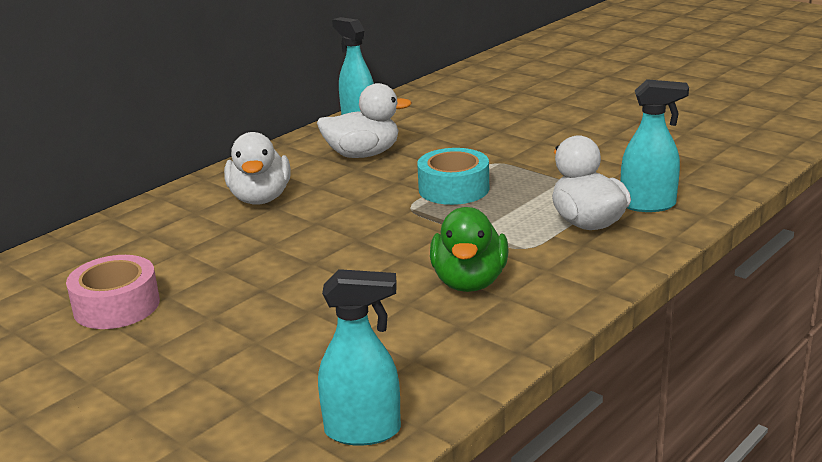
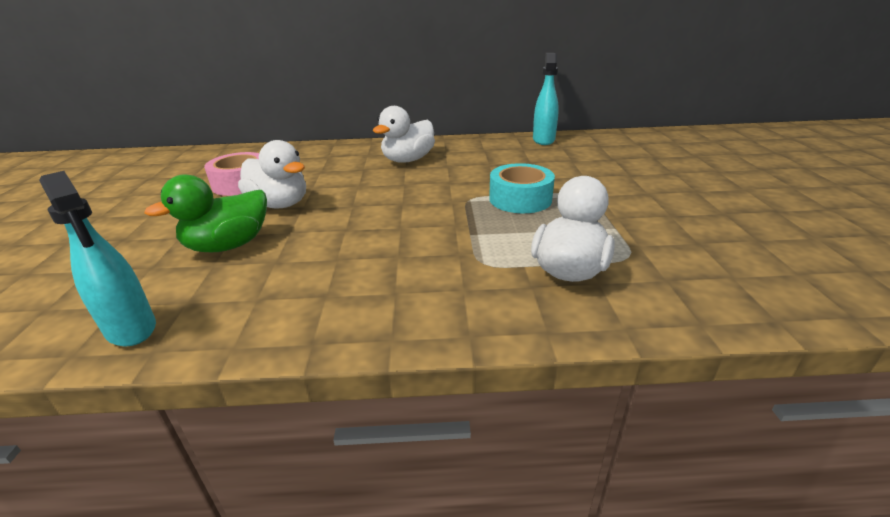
camera: 45 degrees right, 5 degrees up
(363, 154) = (509, 157): white duck -> white duck (280, 204)
(469, 282) = (398, 266): green duck -> green duck (228, 245)
(648, 205) = (656, 283): turquoise spray bottle -> none

